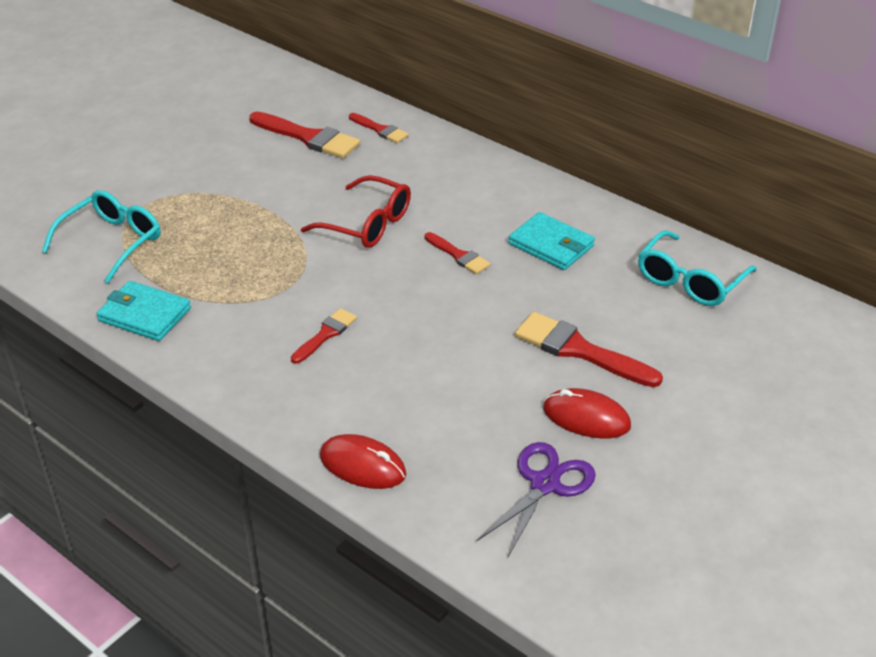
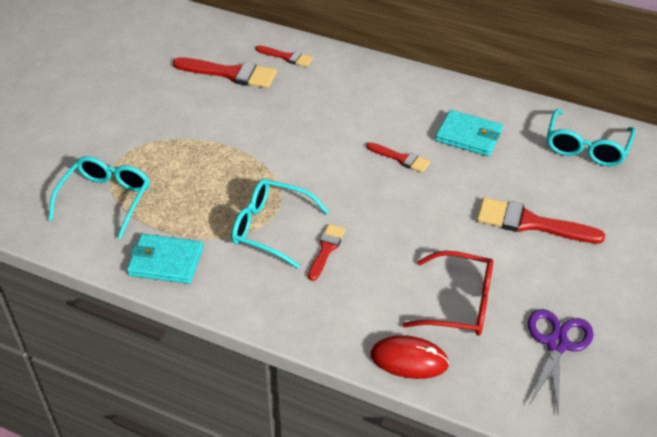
camera: 15 degrees left, 5 degrees up
(275, 302) = (271, 228): none -> turquoise glasses
(366, 224) = (314, 144): red glasses -> red glasses (459, 303)
(586, 417) = (562, 280): red mouse -> none

